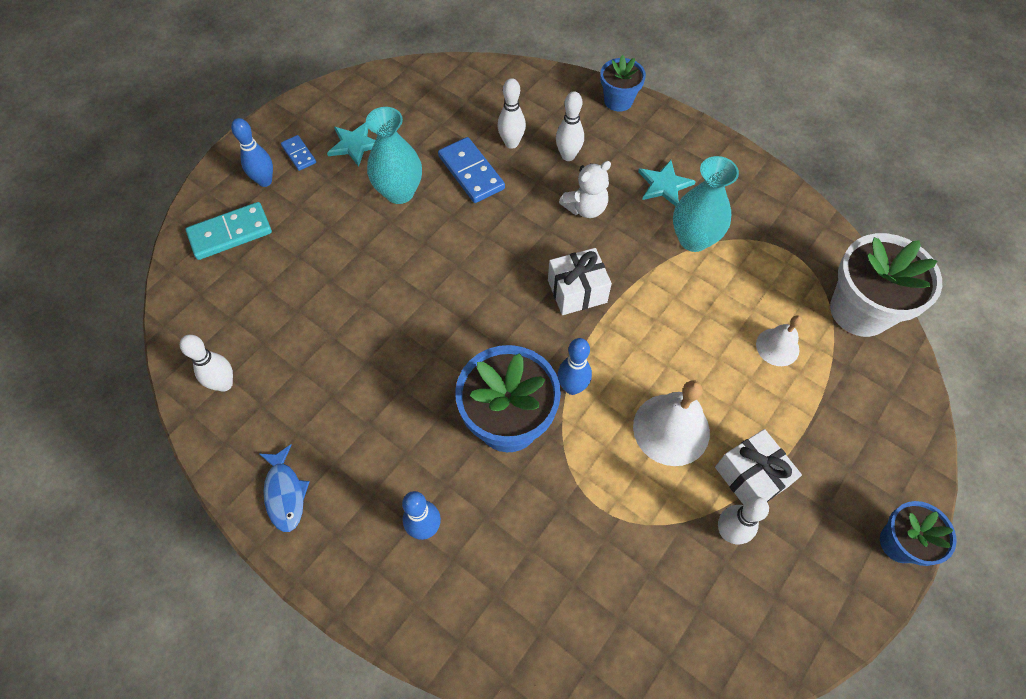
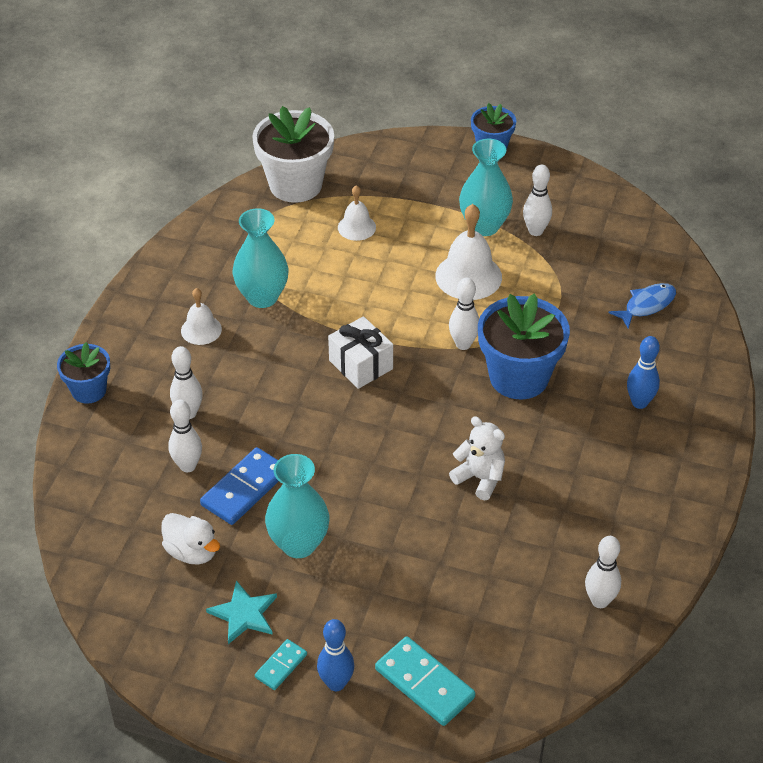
camera: 110 degrees left, 15 degrees down
(285, 493) = (670, 507): blue fish -> blue fish (647, 305)
(299, 154) = (281, 666): blue domino -> turquoise domino
(426, 128) = (192, 552): none -> white duck
(572, 387) = (463, 344): blue bowling pin -> white bowling pin
(585, 208) = (256, 382): white teddy bear -> white teddy bear (480, 478)
(664, 185) = (201, 330): turquoise star -> white bell
(750, 477) = (484, 226): white gift -> turquoise vase

